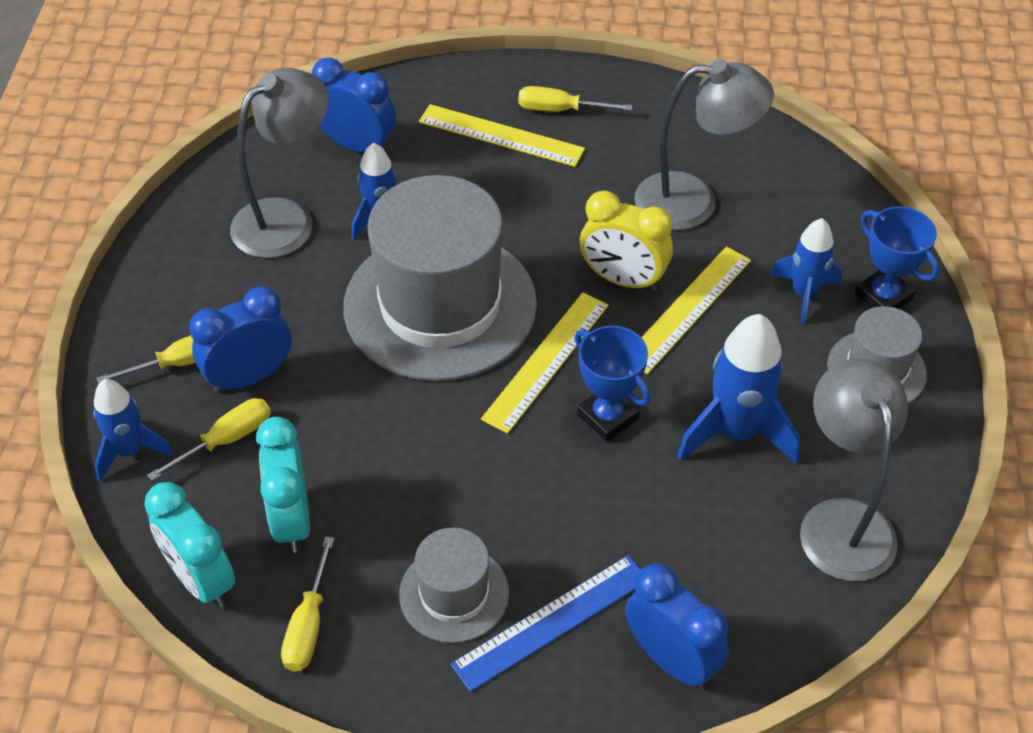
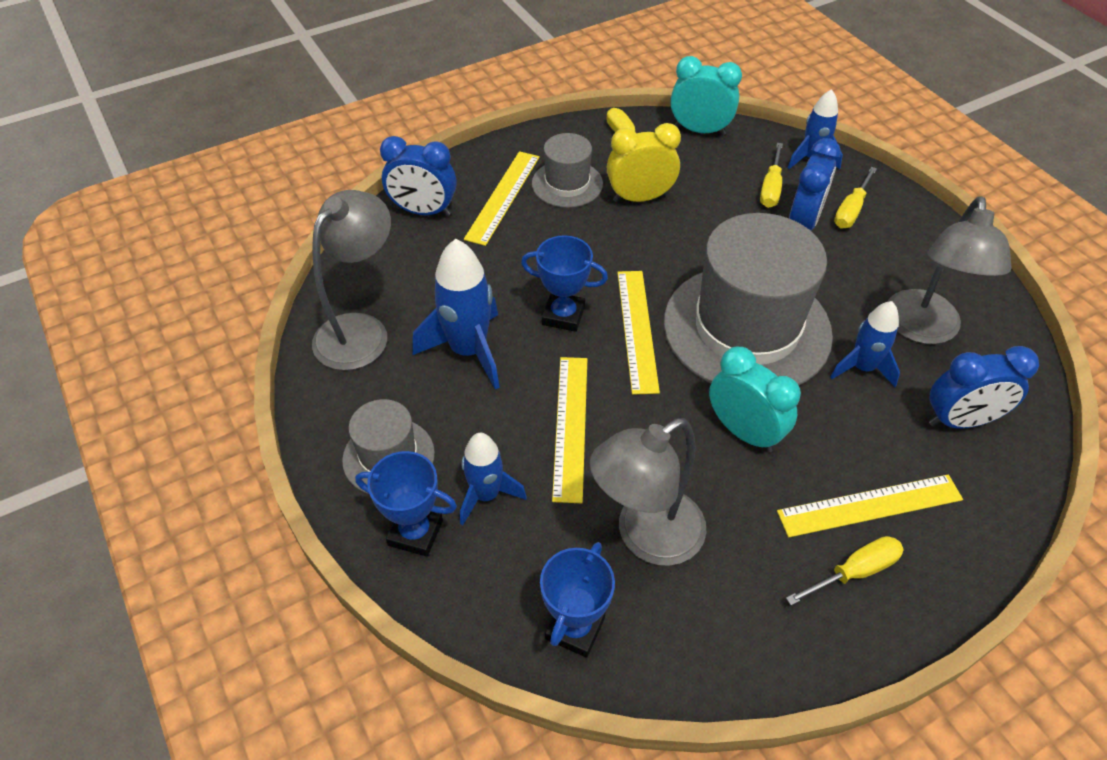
camera: 145 degrees right, 0 degrees up
(292, 519) = (688, 173): turquoise clock -> turquoise clock (744, 432)
(551, 621) = (503, 197): blue ruler -> yellow ruler
(623, 279) = (640, 423): yellow clock -> yellow clock (640, 198)
(794, 177) = (575, 628): none -> blue trophy
(841, 521) = (361, 330): grey lamp -> grey lamp turned 105 degrees counterclockwise

